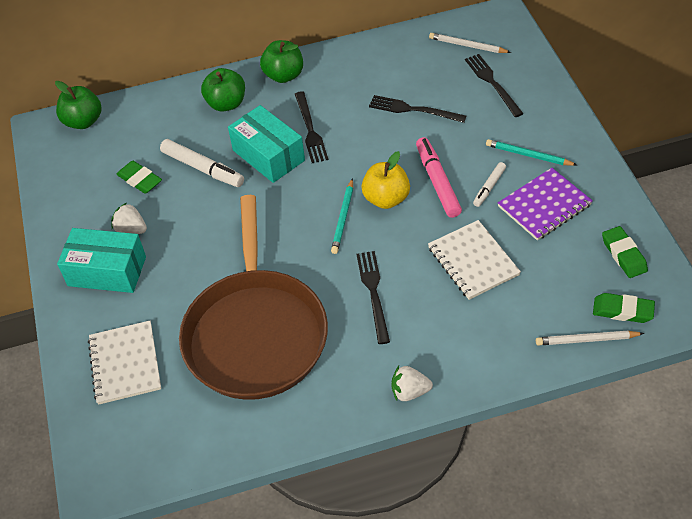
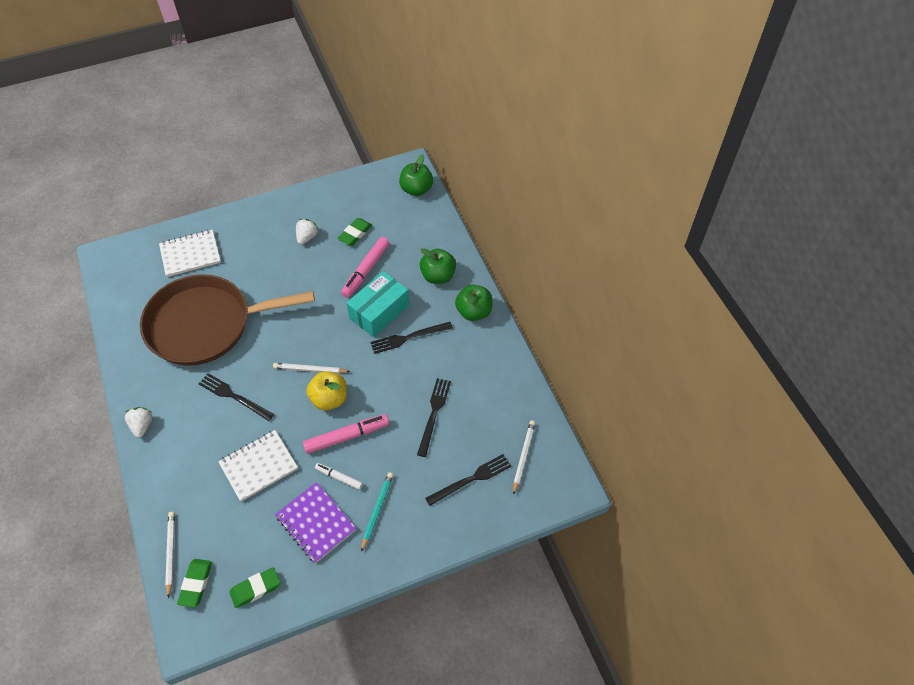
camera: 80 degrees right, 5 degrees up
(107, 271) = (269, 230): turquoise box -> none
(203, 168) = (366, 271): white marker -> pink marker
(343, 218) = (310, 370): turquoise pencil -> white pencil
(373, 293) = (234, 396): black fork -> black fork turned 135 degrees counterclockwise

